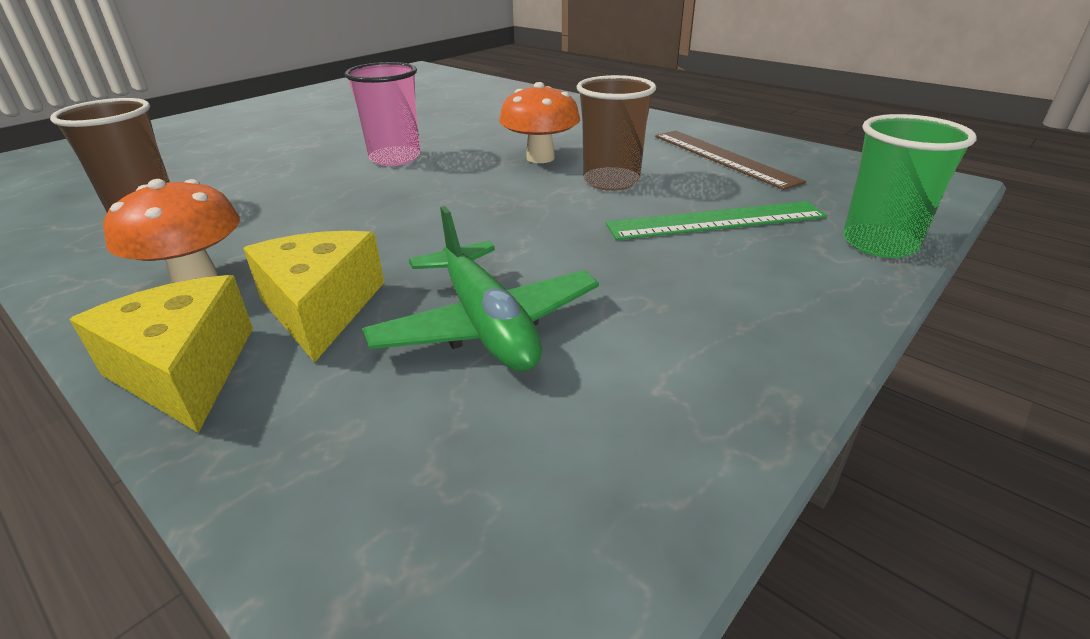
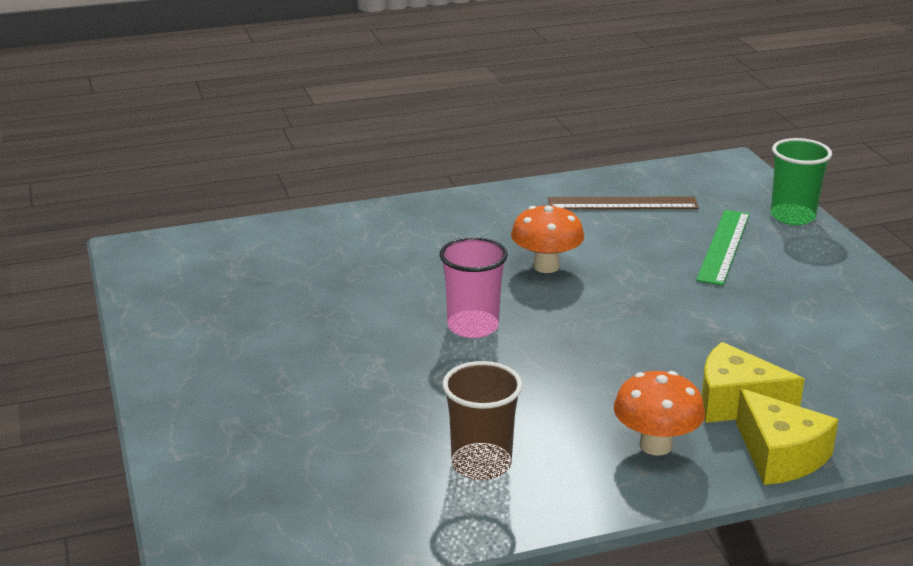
camera: 60 degrees left, 5 degrees down
(185, 371) = (780, 455): yellow cheese -> yellow cheese turned 120 degrees counterclockwise
(486, 324) = (795, 353): green plane -> none
(611, 181) = (625, 256): brown cup -> none

